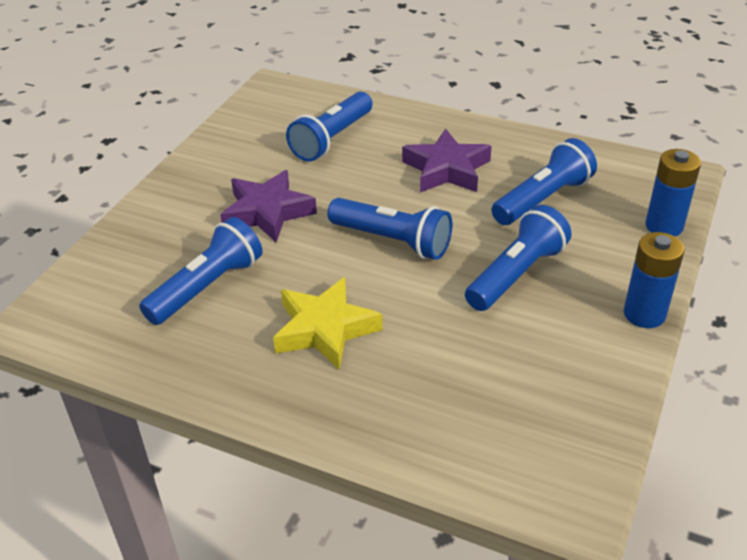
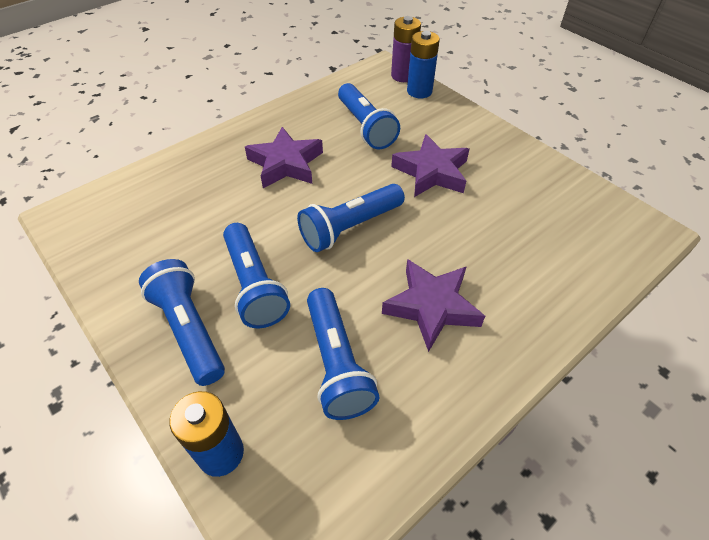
camera: 115 degrees right, 10 degrees up
(58, 291) = (403, 76): none -> purple battery
(325, 329) = (286, 164): yellow star -> purple star
(332, 139) = (526, 241): blue flashlight -> blue flashlight (189, 329)
(644, 314) = (140, 348): blue battery -> blue battery (419, 91)

